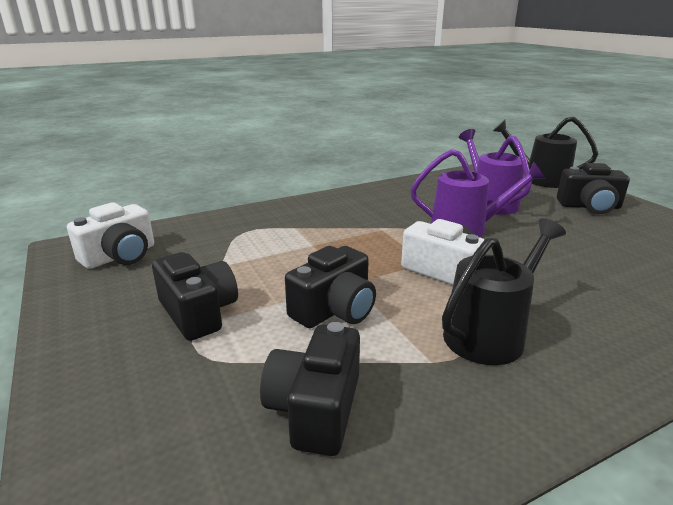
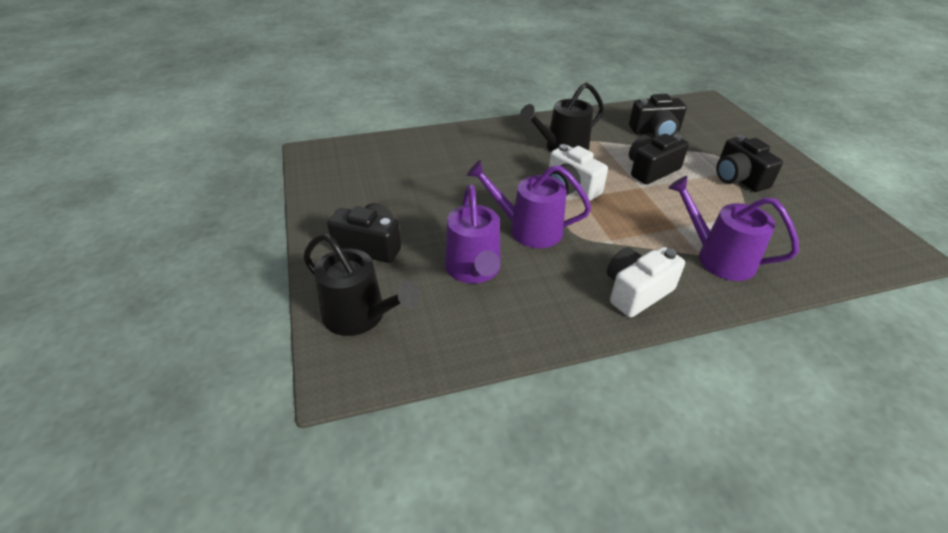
camera: 170 degrees left, 15 degrees up
(120, 256) = (846, 235): white camera -> white camera (636, 292)
(279, 226) = (718, 258): none -> purple watering can
(315, 408) = (655, 131): black camera -> black camera turned 60 degrees clockwise

